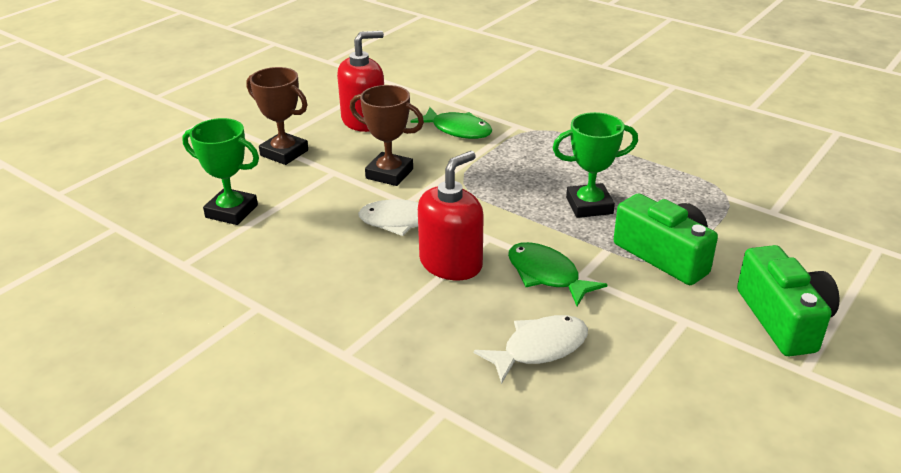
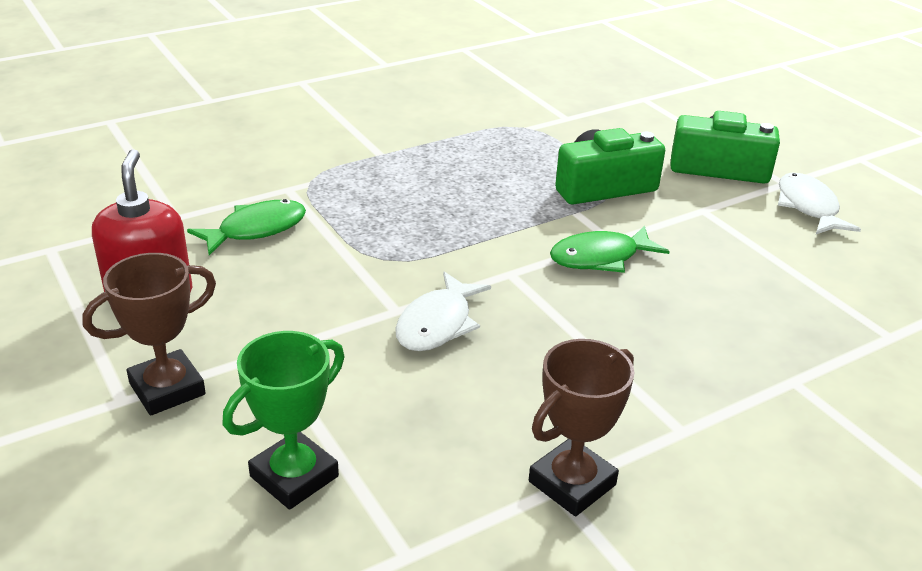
camera: 70 degrees left, 0 degrees up
(389, 174) = (315, 307): brown trophy -> brown trophy (572, 483)
(451, 263) = (546, 311): red soap dispenser -> none
(539, 349) = (716, 296): white fish -> white fish (808, 207)
(589, 205) = (492, 197): green trophy -> none

